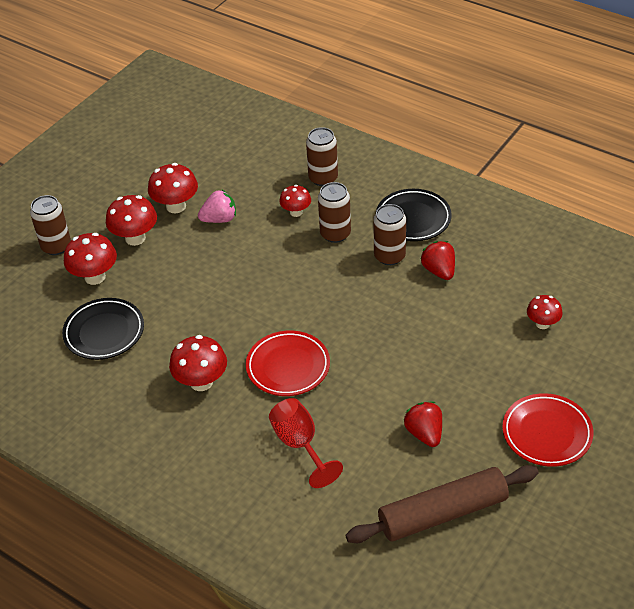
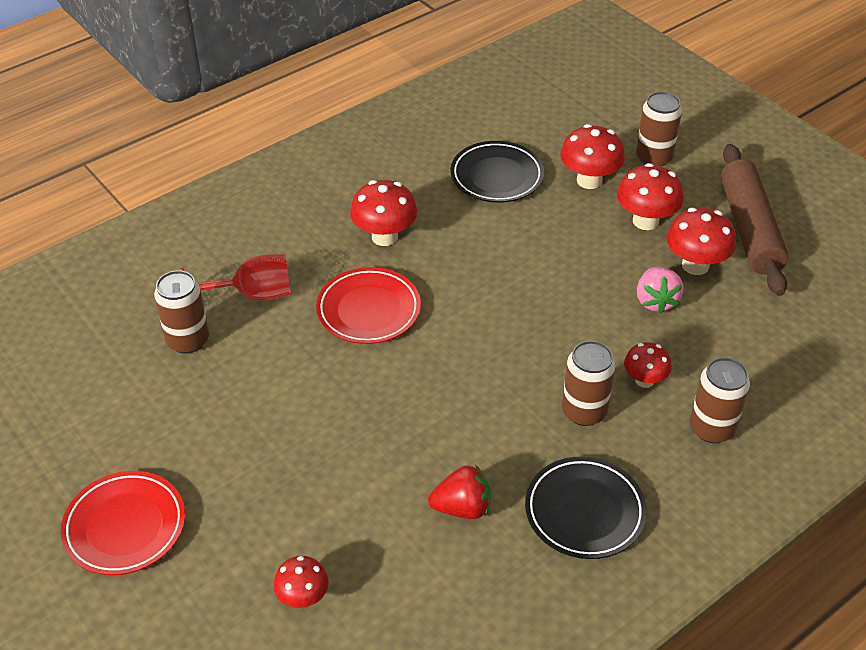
camera: 105 degrees right, 0 degrees up
(389, 256) = (515, 459): brown can -> brown can (188, 340)
(424, 433) = (201, 405): red strawberry -> none
(442, 513) = (89, 388): brown rolling pin -> brown rolling pin (749, 229)

